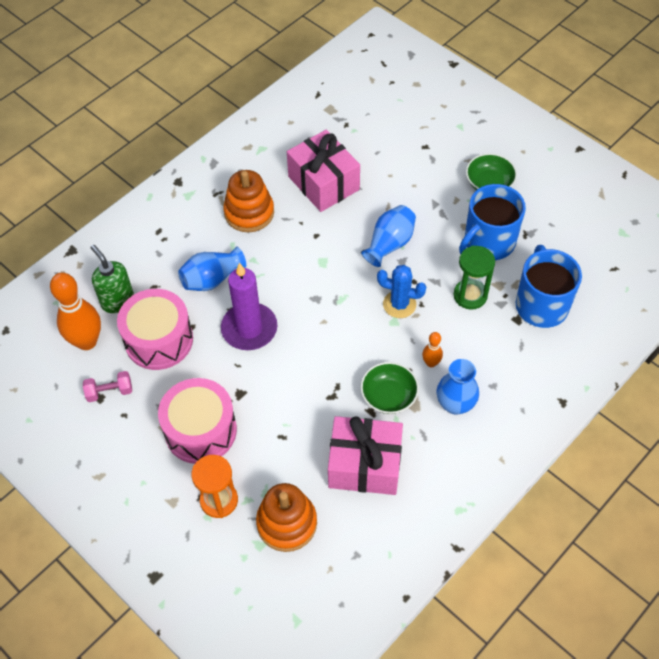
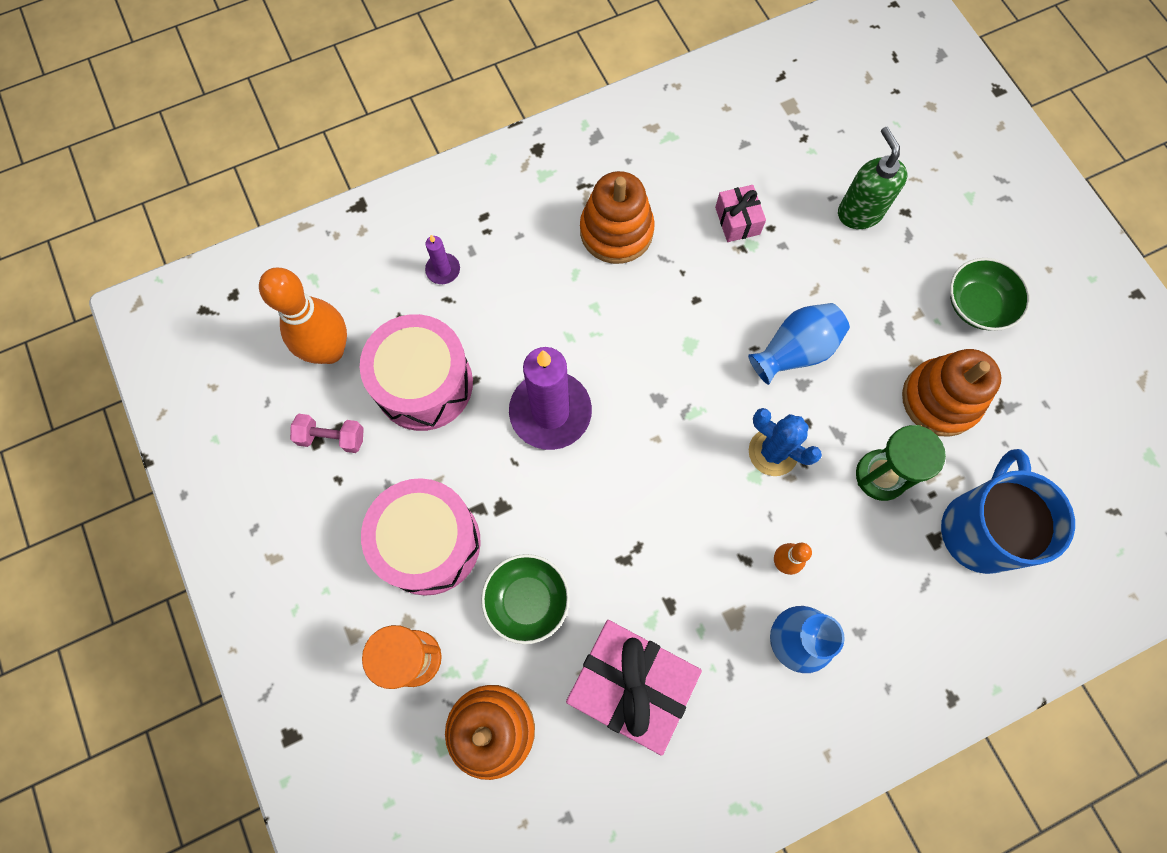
camera: 20 degrees right, 15 degrees up
(117, 301) = (391, 304): green soap dispenser -> green soap dispenser (859, 212)
(144, 270) = (443, 270): none -> purple candle
(212, 279) = (528, 317): blue vase -> none
(323, 183) = (737, 221): pink gift -> pink gift, size x0.49
(389, 396) = (704, 591): green bowl -> green bowl (527, 600)
(488, 242) = (940, 399): blue mug -> orange stacking toy

